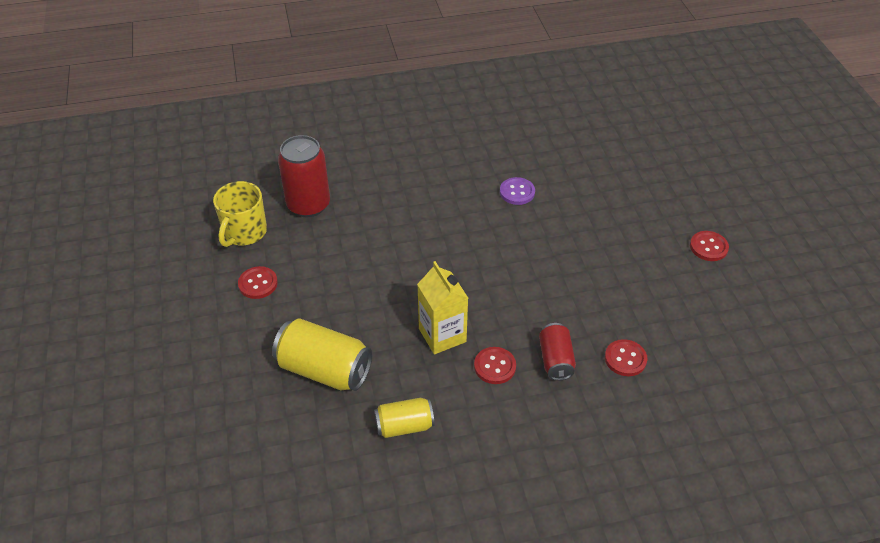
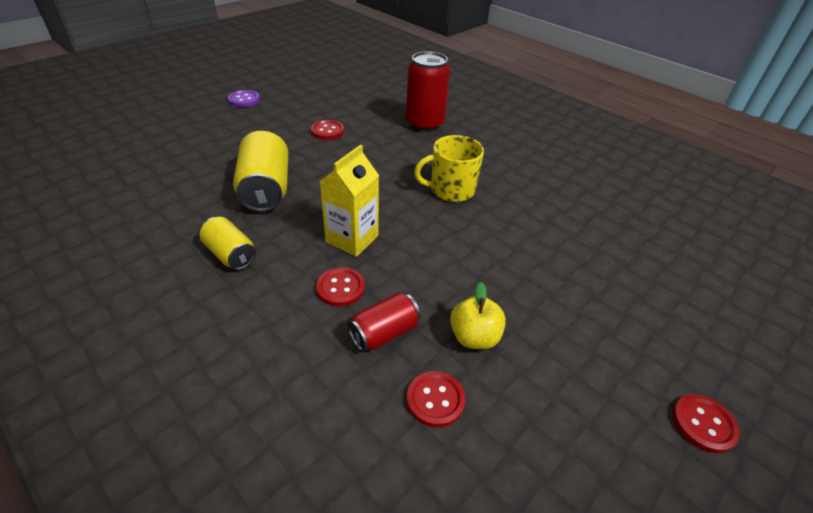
camera: 55 degrees right, 5 degrees down
(244, 232) = (370, 110): yellow mug -> yellow mug (451, 190)
(517, 192) = (572, 221): purple button -> purple button (244, 100)
(589, 313) = (474, 337): none -> yellow apple

